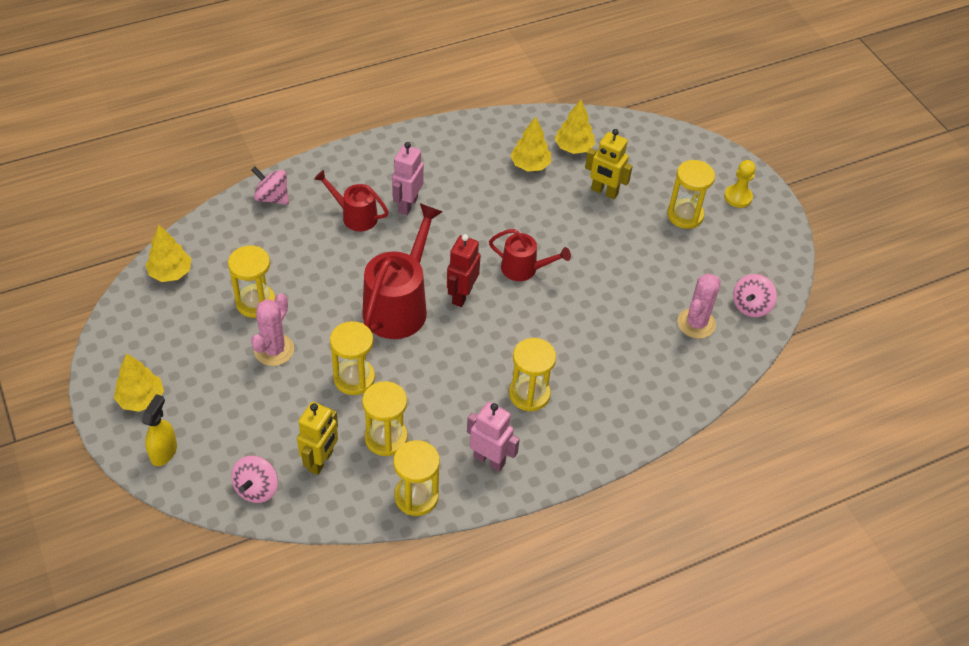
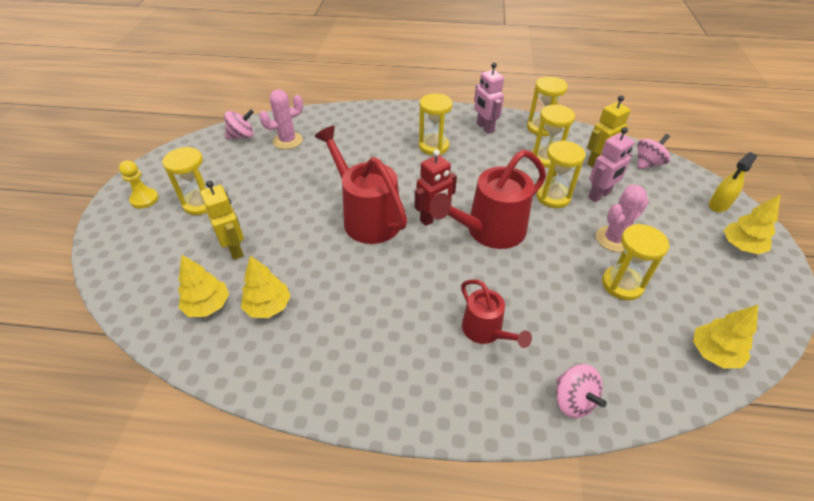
camera: 145 degrees left, 5 degrees down
(407, 205) = (424, 319): pink robot -> pink robot (599, 195)
(524, 269) = (366, 217): red watering can -> red watering can, size x1.74

